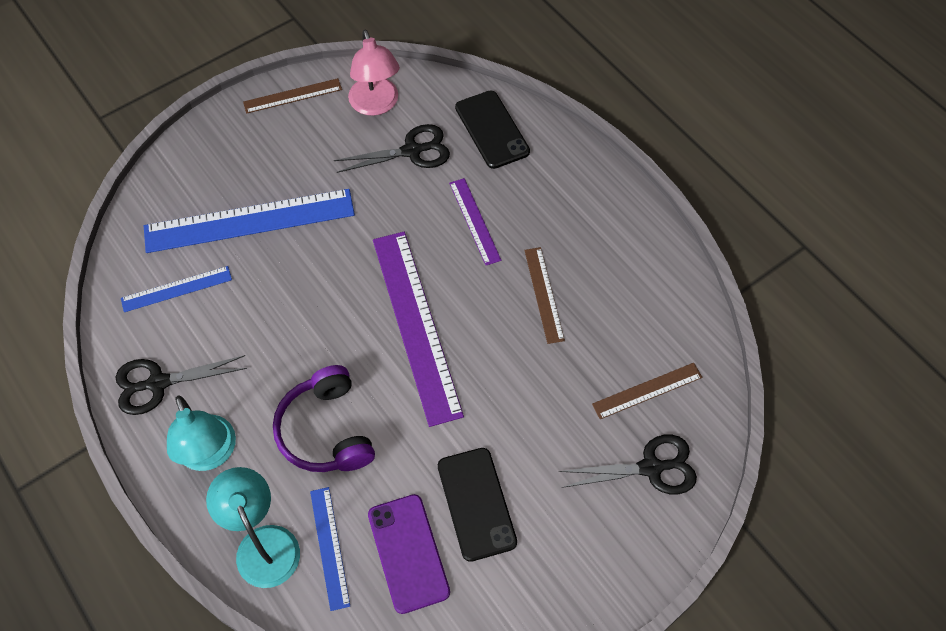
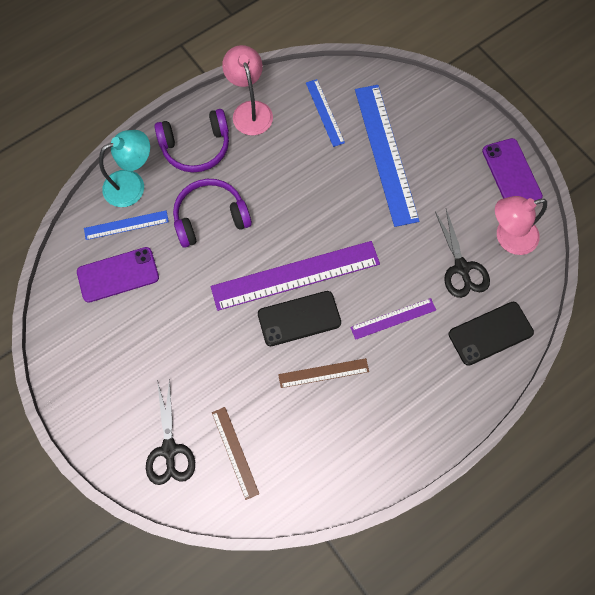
camera: 90 degrees right, 10 degrees up
(158, 383) = (250, 110): black scissors -> pink lamp
(210, 454) = (196, 147): turquoise lamp -> purple headphones
(292, 96) = (511, 173): brown ruler -> purple phone
(476, 503) = (150, 320): black phone -> black phone (299, 318)

